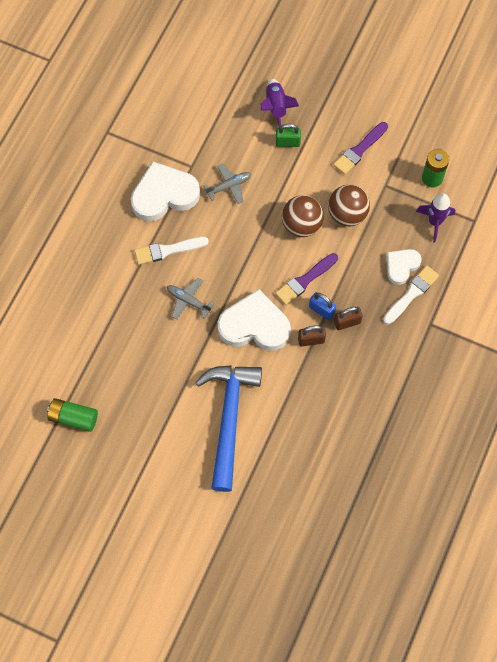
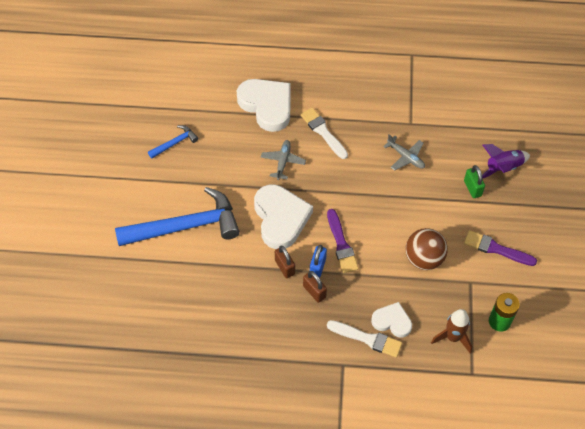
camera: 70 degrees right, 10 degrees down
(73, 418) = (148, 116): green battery -> none
(120, 400) = (175, 143): none -> blue hammer
(164, 195) = (374, 113): white heart -> white heart (267, 105)
(301, 225) = (395, 225): brown ball -> none
(305, 280) = (341, 244): purple brush -> purple brush turned 135 degrees counterclockwise
(434, 222) = (453, 337): purple rocket -> brown rocket

